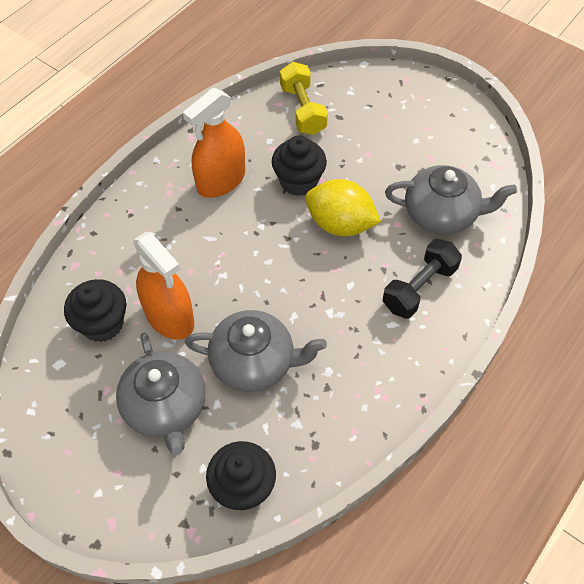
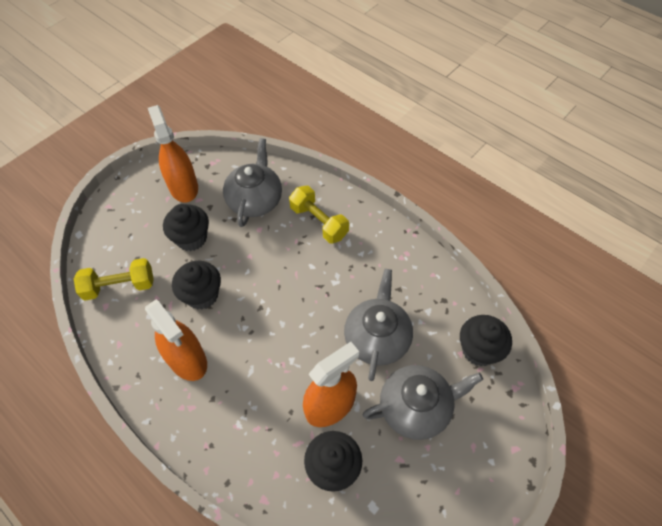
camera: 85 degrees left, 0 degrees up
(340, 224) = (253, 268): yellow lemon -> none
(373, 160) = (191, 238): none -> black cupcake
(419, 288) = (319, 222): black dumbbell -> yellow dumbbell
(446, 140) = (183, 187): none -> orange spray bottle

